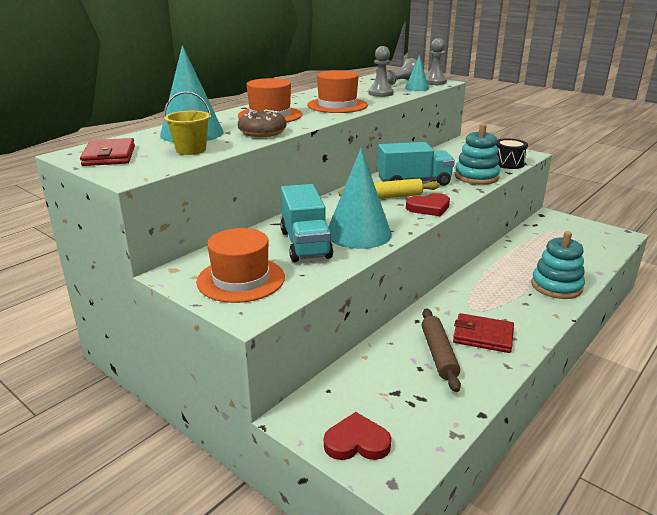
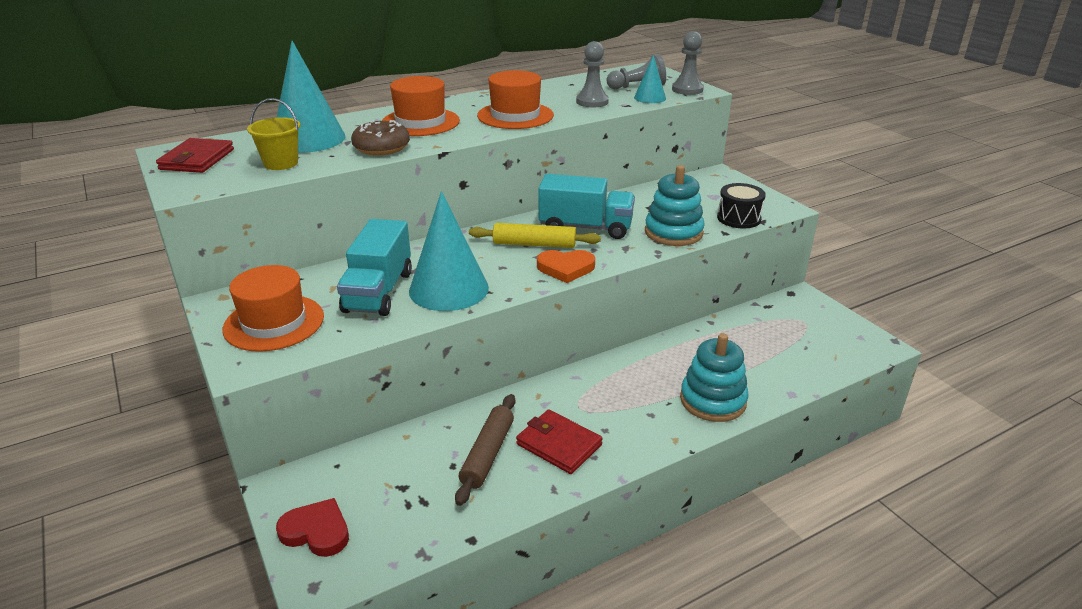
camera: 20 degrees right, 5 degrees up
(429, 208) = (565, 268): red heart -> orange heart

